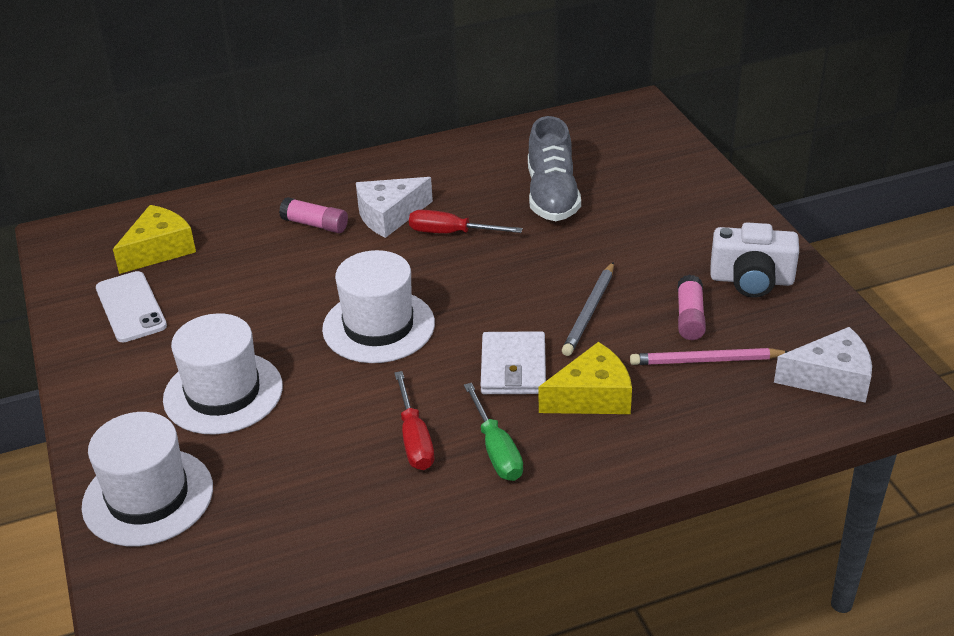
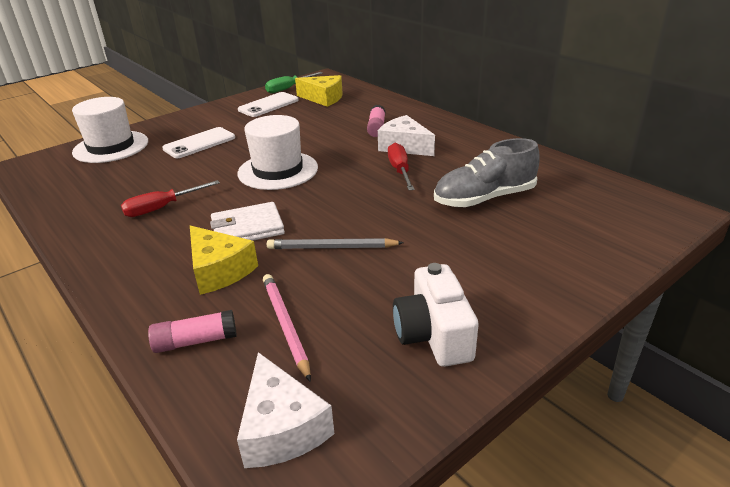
camera: 70 degrees right, 5 degrees down
(223, 393) = (199, 143): white hat -> white phone
(496, 450) = (151, 241): green screwdriver -> green screwdriver (288, 88)
(690, 317) = (349, 303): pink glue stick -> pink glue stick (195, 341)

